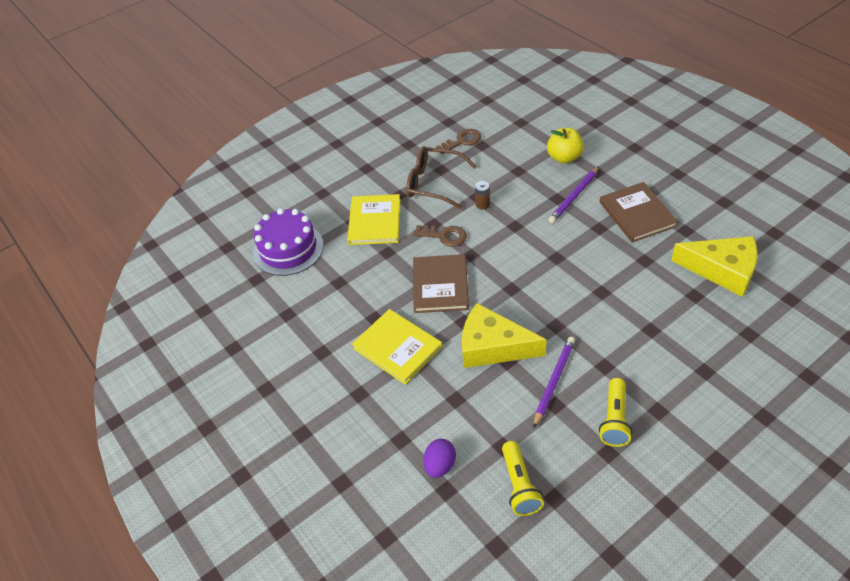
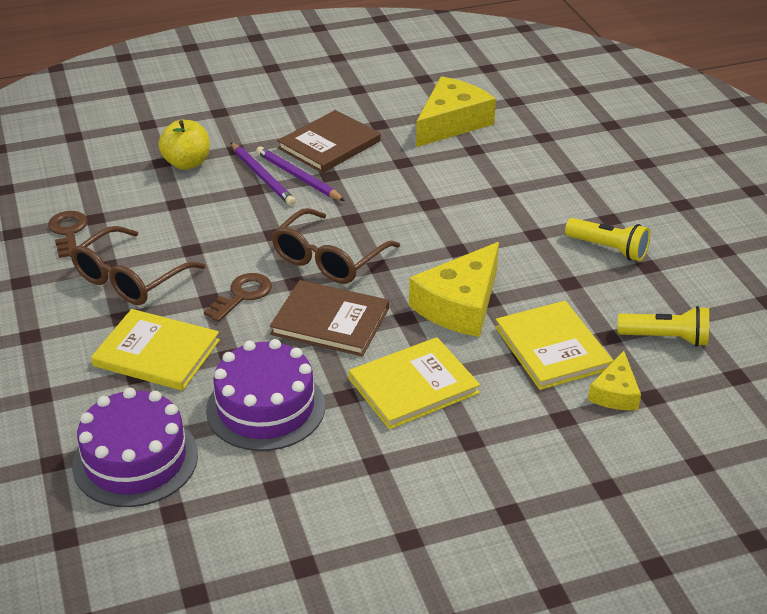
camera: 75 degrees left, 10 degrees down
(349, 285) = (265, 408): none -> purple cake
(440, 465) = (615, 393): purple egg -> yellow cheese
(472, 414) = (552, 348): none -> yellow book
(482, 204) = (211, 248): brown battery -> none
(504, 262) = (329, 259): none -> brown glasses
(554, 381) = (537, 274): purple pencil -> purple pencil (298, 177)
(637, 214) = (329, 145): brown book -> brown book turned 45 degrees counterclockwise

